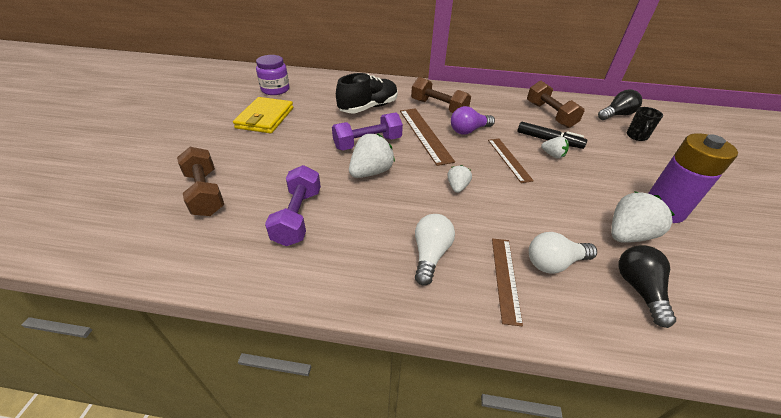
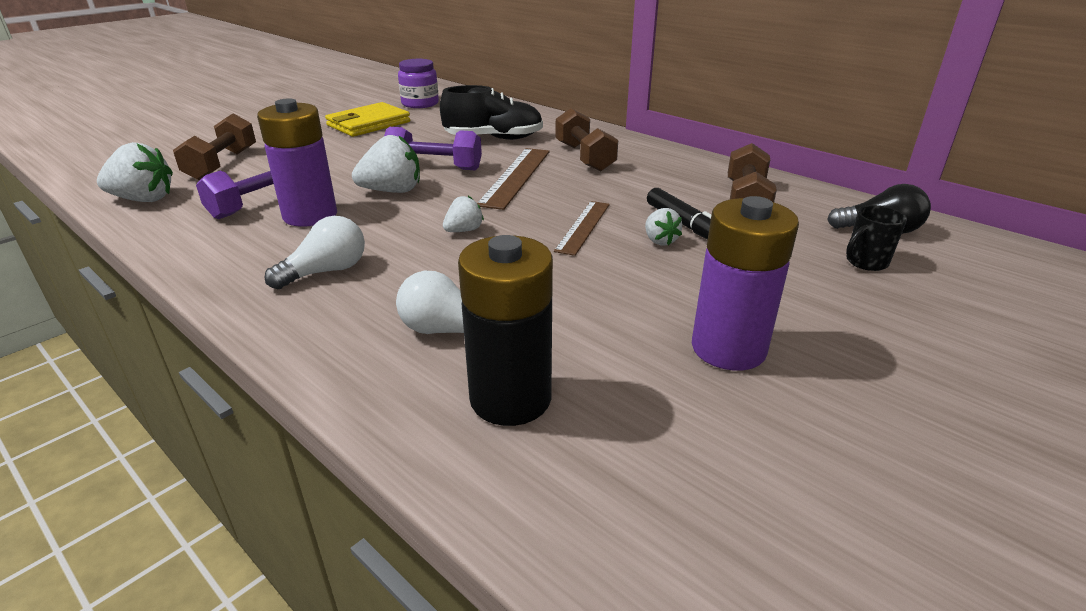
camera: 35 degrees right, 10 degrees down
(349, 214) = (310, 215): none -> purple battery
(468, 130) = (582, 187): purple light bulb -> none
(505, 278) = (365, 319): brown ruler -> none
(627, 235) = (607, 348): white strawberry -> white strawberry (144, 199)
(639, 289) = (510, 398): black light bulb -> black battery

